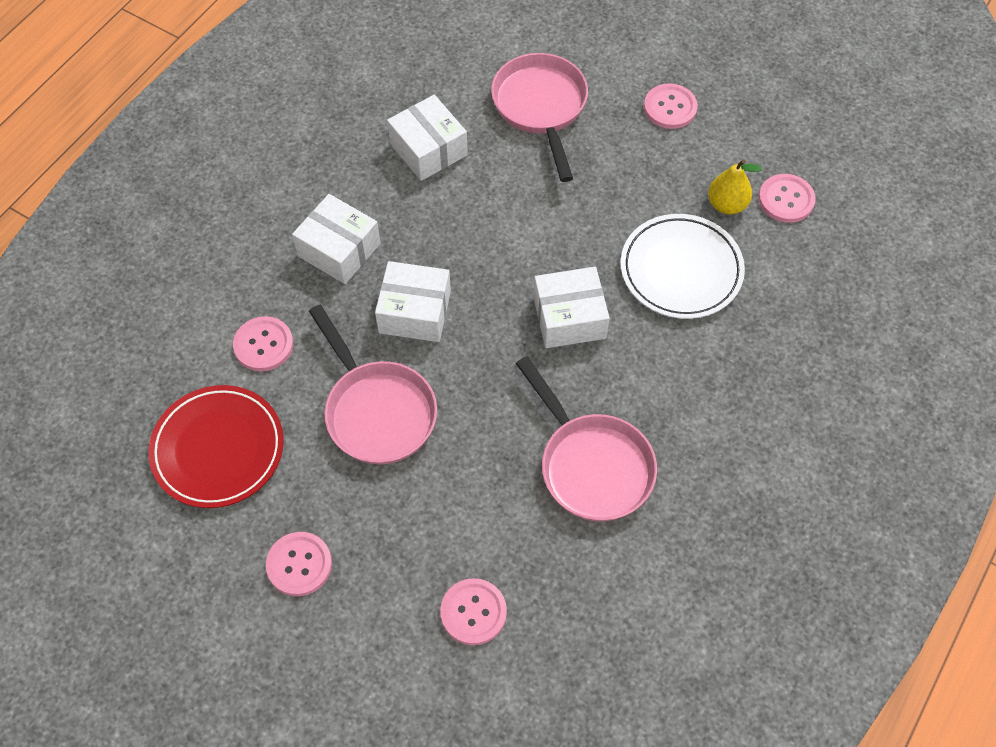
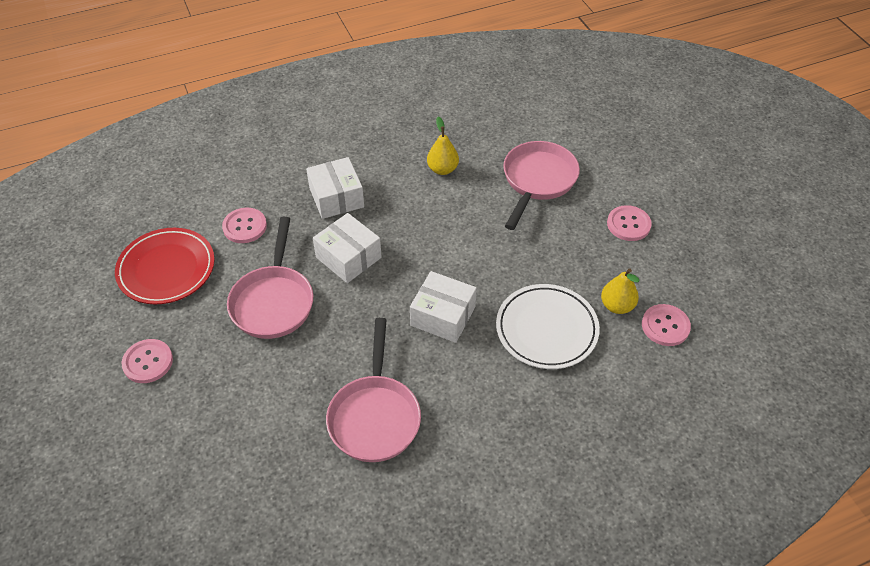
camera: 35 degrees right, 10 degrees down
(428, 149) = (442, 169): white box -> yellow pear
(473, 612) = (218, 458): pink button -> none

